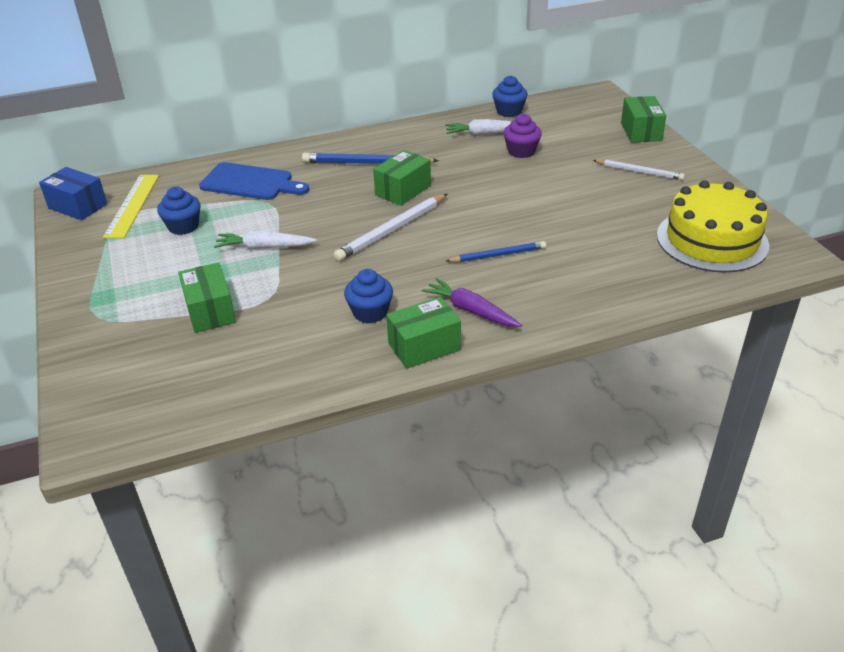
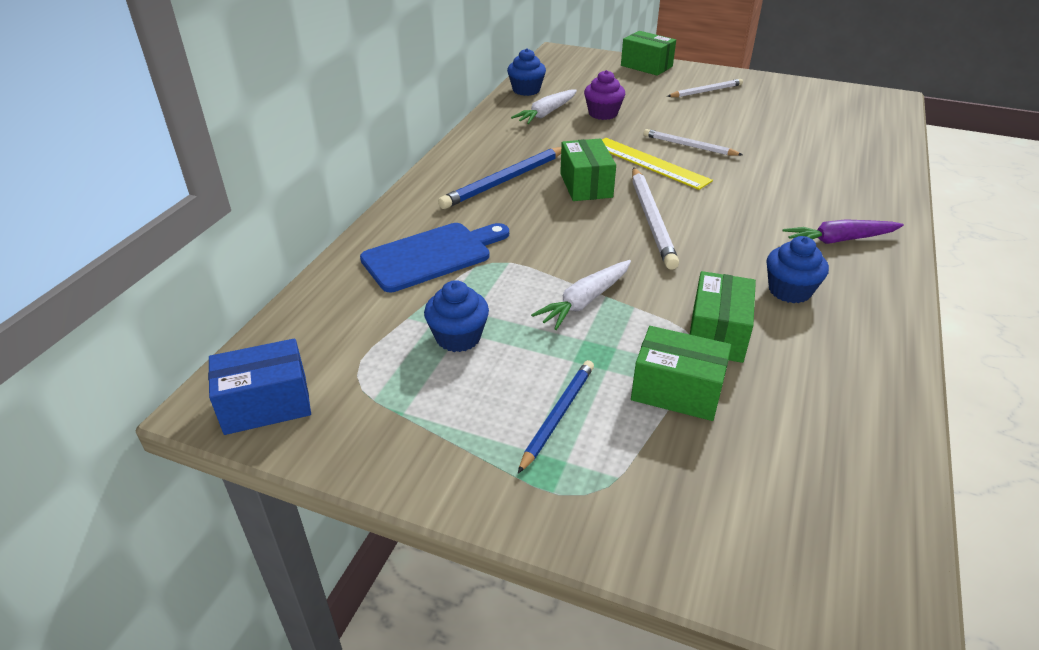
camera: 50 degrees left, 0 degrees up
(132, 205) = (343, 356): yellow ruler -> yellow ruler (649, 163)
(424, 346) = (878, 286): green box -> green box (717, 334)
(498, 255) = (761, 192): blue pencil -> blue pencil (558, 416)
(525, 202) = (689, 146): none -> white pencil
(712, 240) = (838, 112): yellow cake -> none

